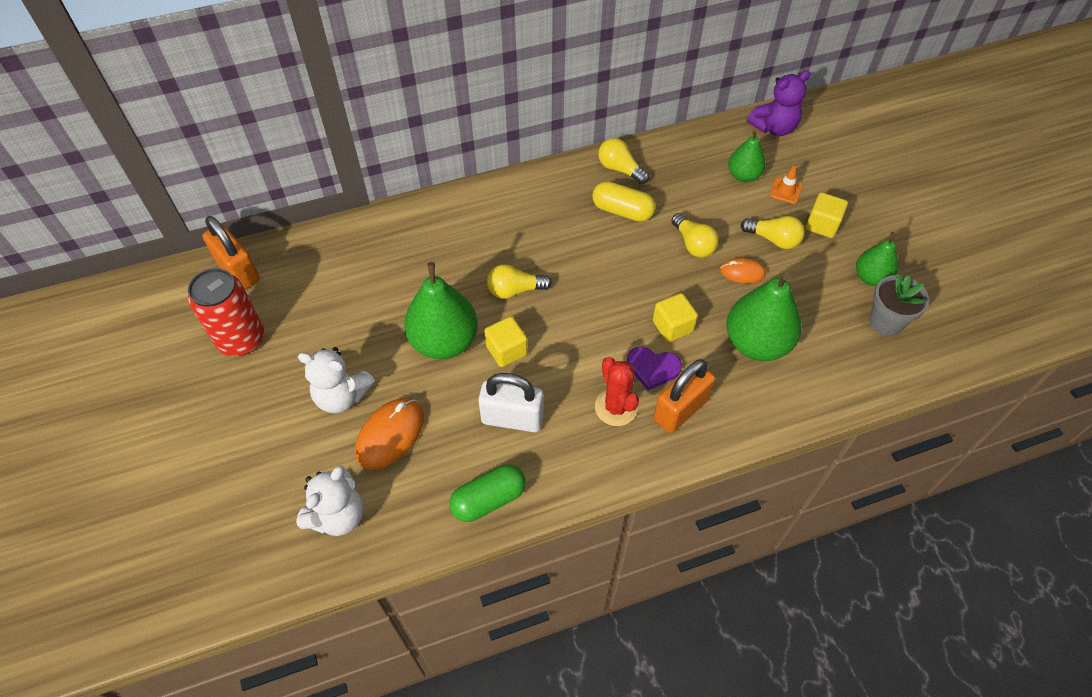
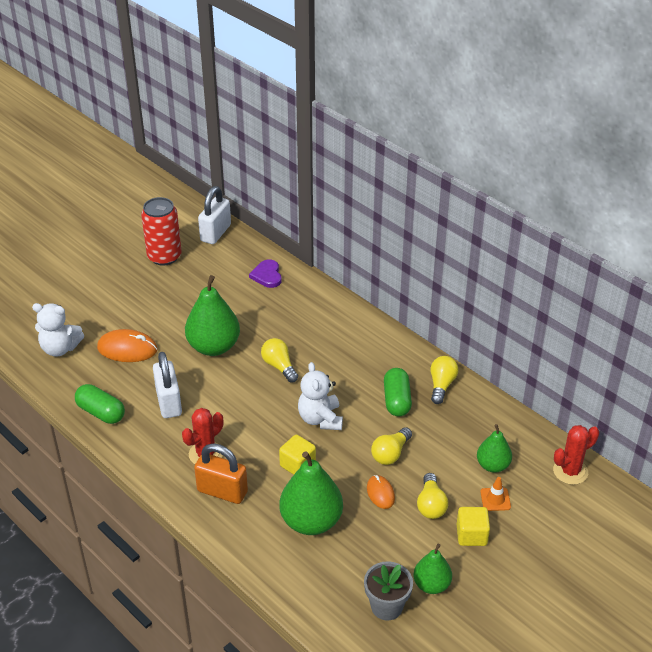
camera: 65 degrees right, 15 degrees down
(238, 271) = (215, 233): orange padlock -> white padlock
(342, 396) = (145, 316): white teddy bear -> white teddy bear (320, 419)
(506, 350) = (223, 380): yellow cube -> none
(622, 211) = (397, 400): yellow capsule -> green capsule
(652, 368) = (252, 464): purple heart -> purple heart (267, 275)
(774, 127) = (570, 471): purple teddy bear -> red cactus

